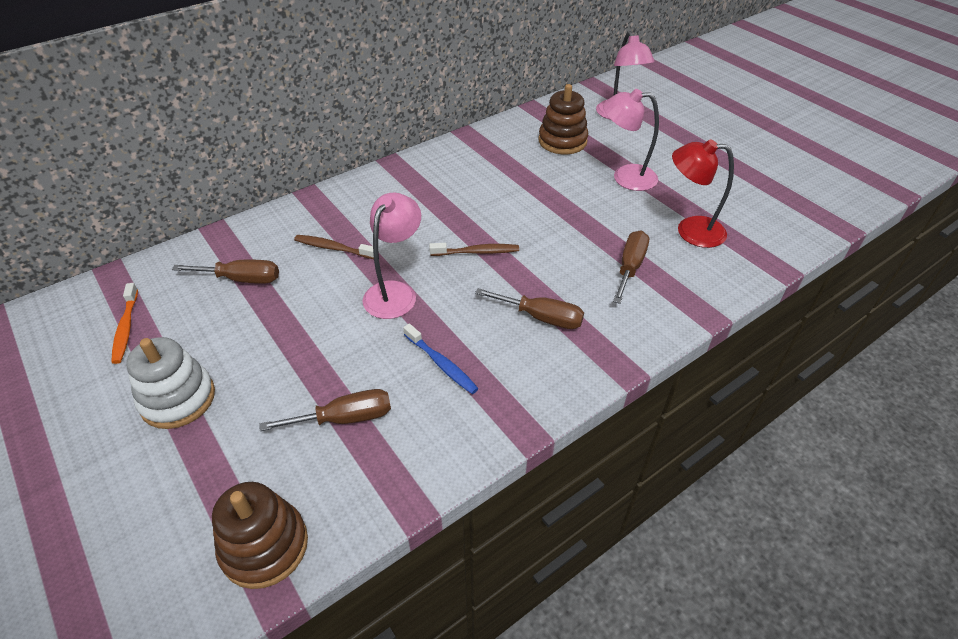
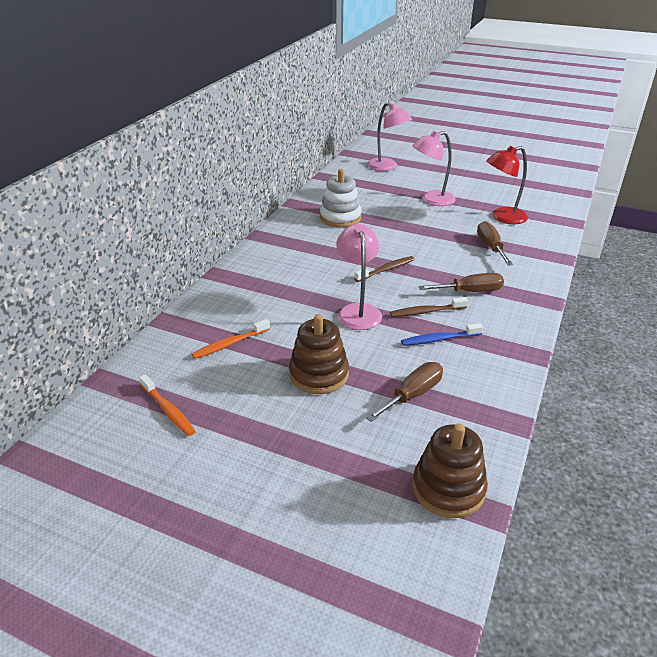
camera: 30 degrees left, 10 degrees down
(178, 399) = (273, 436): white stacking toy -> white stacking toy (340, 217)
(242, 279) = (230, 344): brown screwdriver -> orange toothbrush
(333, 248) = (279, 301): brown toothbrush -> brown toothbrush (426, 312)
(441, 364) = (439, 339): blue toothbrush -> blue toothbrush turned 150 degrees clockwise
(562, 141) = (368, 191): brown stacking toy -> brown stacking toy (319, 374)

